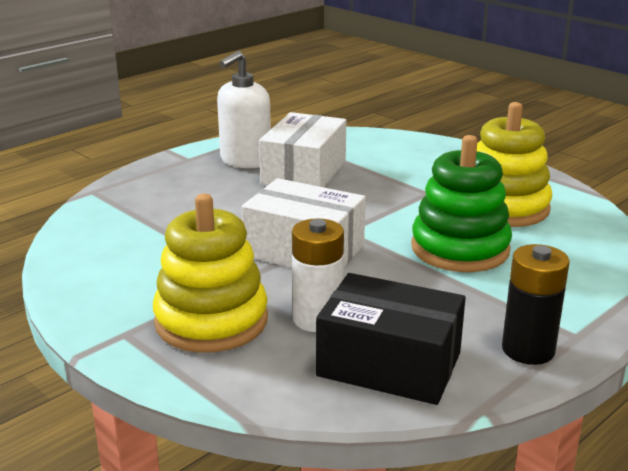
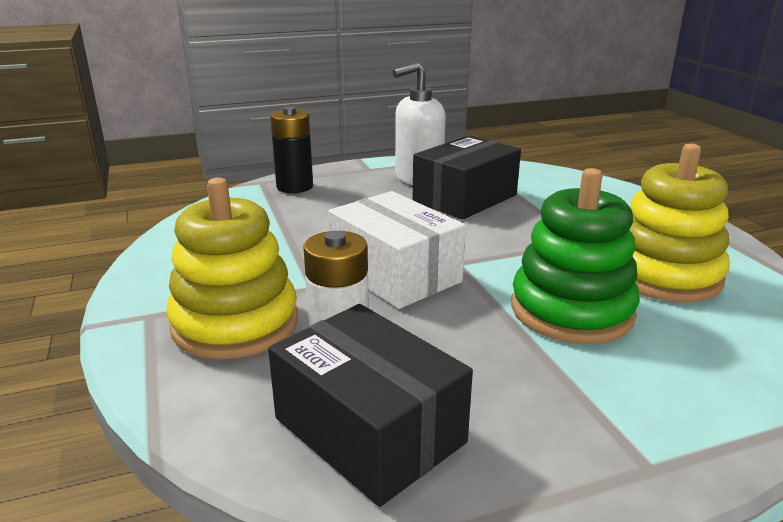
camera: 25 degrees right, 0 degrees up
(304, 172) = (465, 198): white box -> black box
(528, 350) = (563, 467): black battery -> black battery (294, 187)

